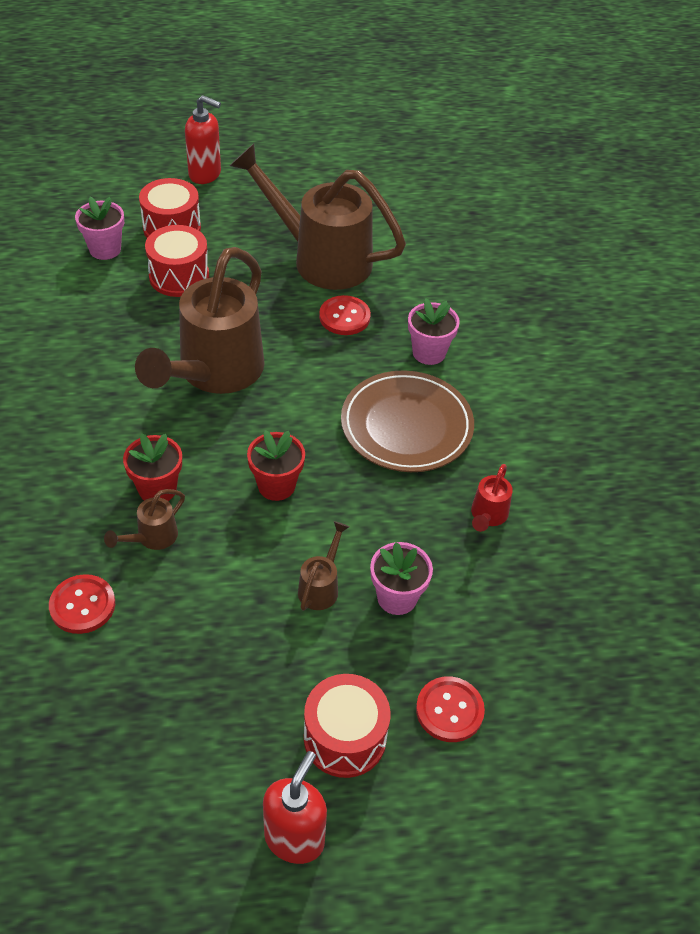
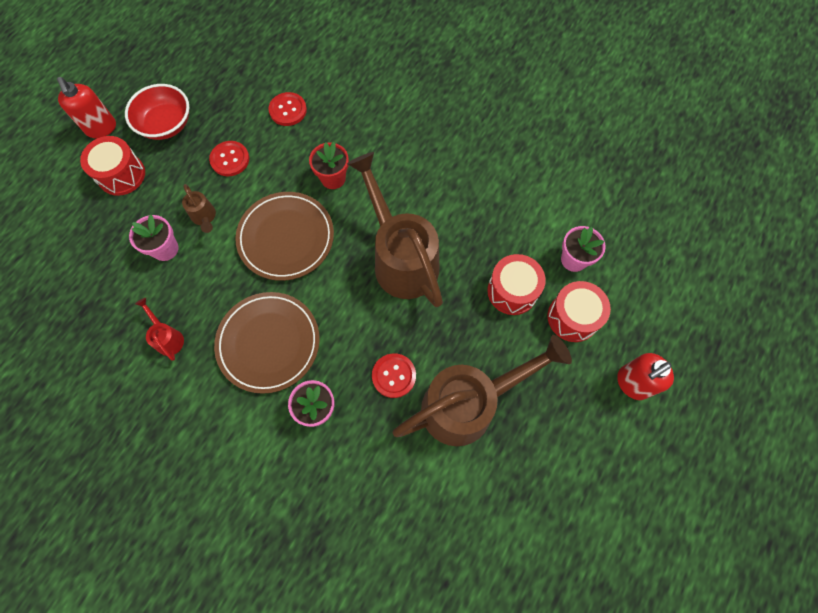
camera: 130 degrees right, 20 degrees up
(152, 538) = (302, 159): brown watering can -> none
(219, 747) = (166, 124): none -> red bowl
(276, 486) = (286, 238): red flower pot -> brown plate
(449, 710) = (89, 228): red button -> red button (230, 159)

